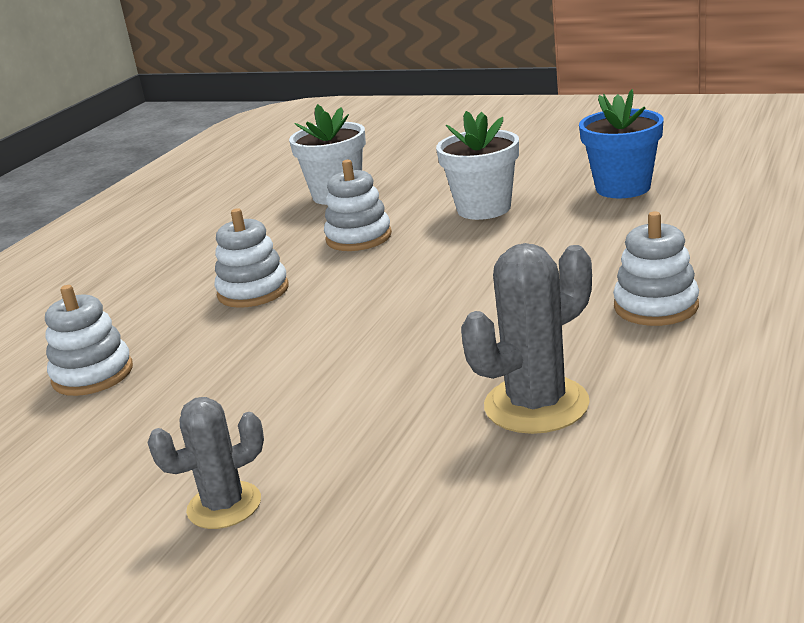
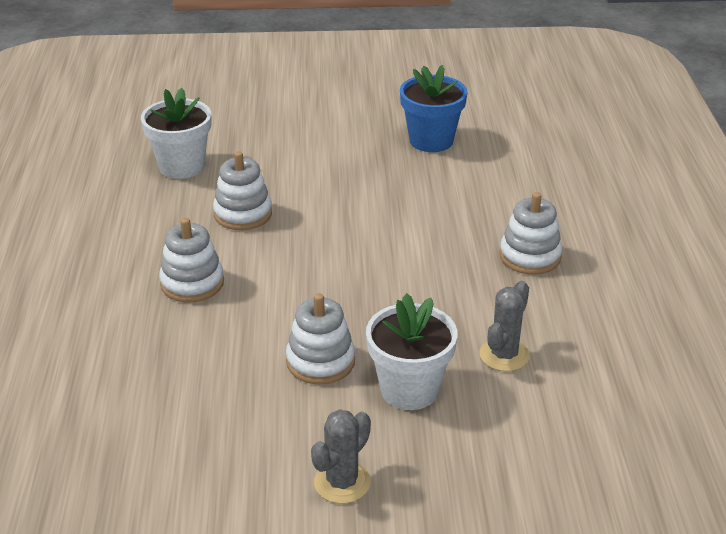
camera: 30 degrees left, 10 degrees up
(93, 374) = (117, 391): white stacking toy -> white stacking toy (320, 361)
(484, 209) = (331, 172): white flower pot -> white flower pot (409, 389)
(536, 405) = (504, 355): grey cactus -> grey cactus, size x0.66

